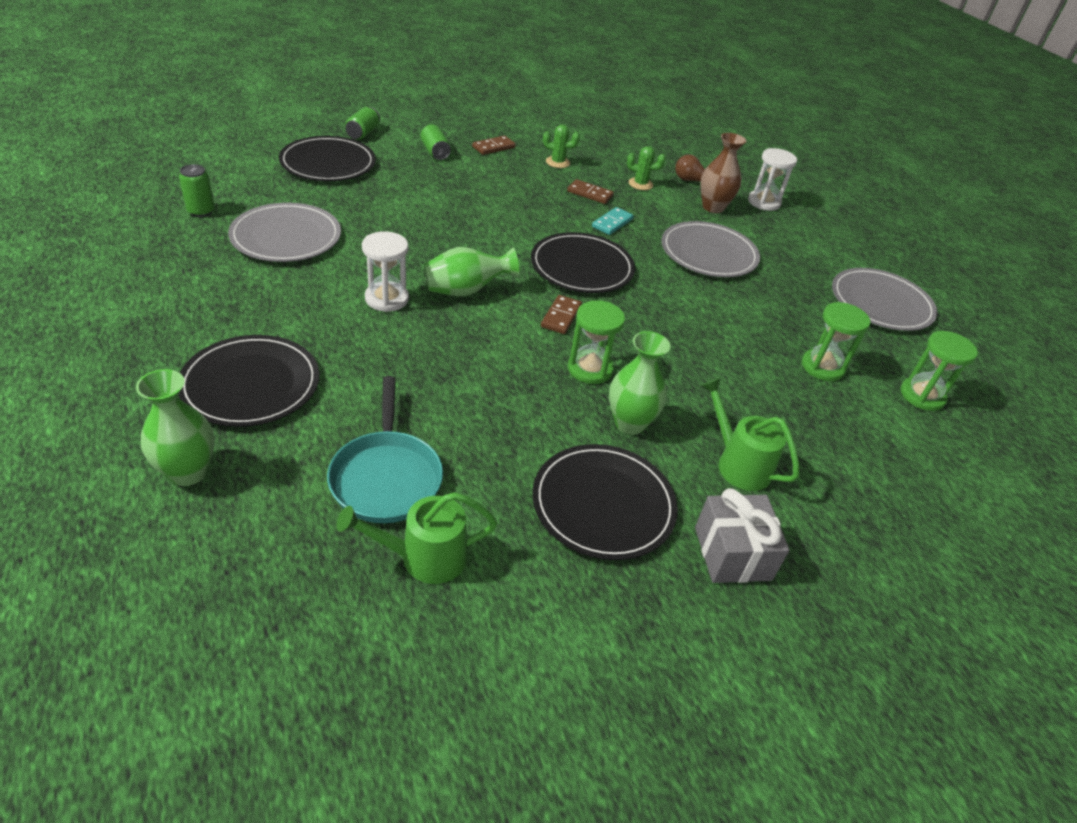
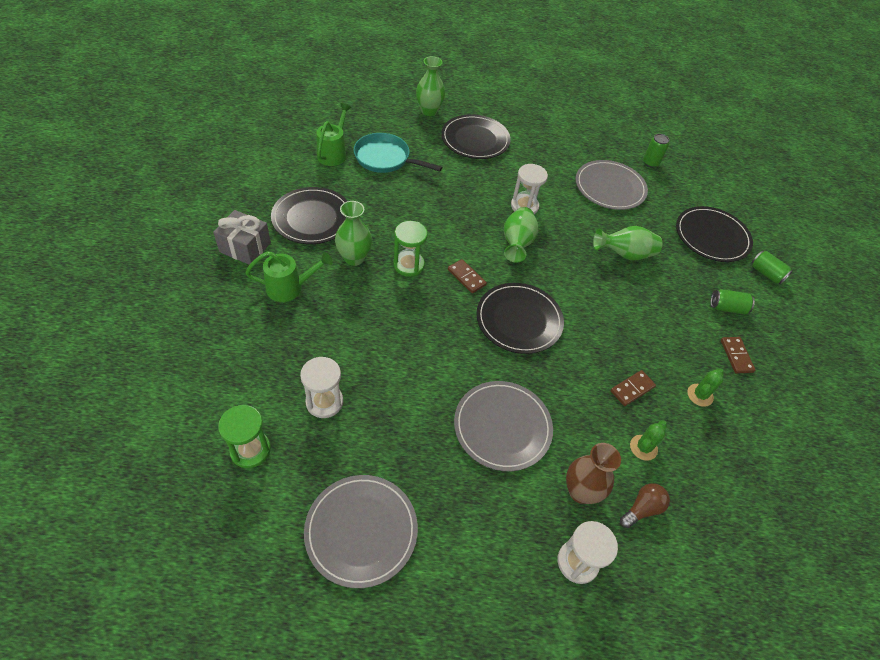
camera: 120 degrees right, 10 degrees up
(411, 213) = (624, 254): none -> green vase
(612, 223) = (576, 378): turquoise domino -> none
(822, 367) = (324, 402): green hourglass -> white hourglass

